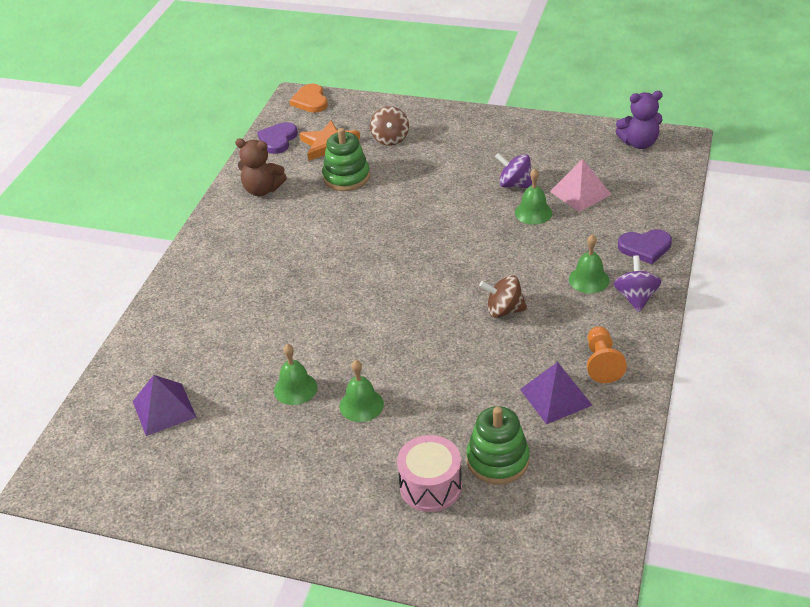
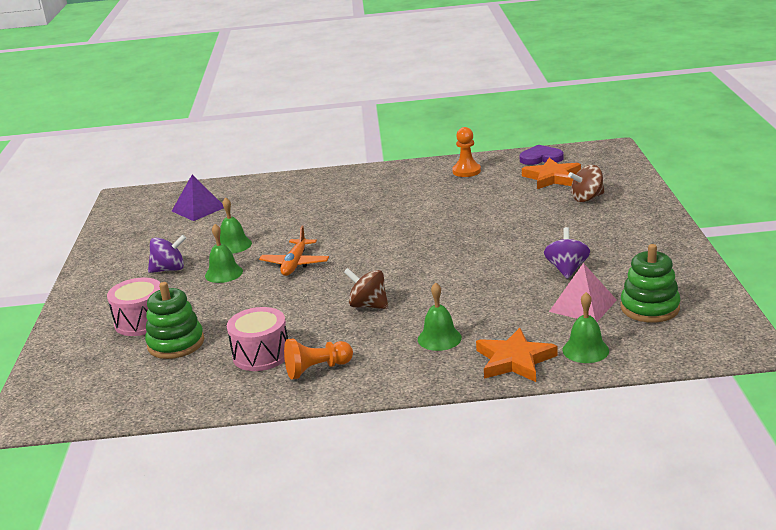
camera: 70 degrees right, 15 degrees down
(262, 190) = (466, 171): brown teddy bear -> orange pawn
(310, 101) = (612, 154): orange heart -> none
(346, 177) = (511, 196): green stacking toy -> green stacking toy (649, 308)
(380, 346) = (295, 264): none -> orange plane
(504, 310) = (368, 305): brown spinning top -> brown spinning top turned 45 degrees counterclockwise
(533, 212) = (527, 288): green bell -> green bell (585, 350)
(555, 397) = (261, 355): purple pyramid -> pink drum
(636, 297) = (426, 370): purple spinning top -> purple spinning top (169, 269)
(639, 143) = (712, 321): purple teddy bear -> none
(645, 247) = (515, 360): purple heart -> orange star

